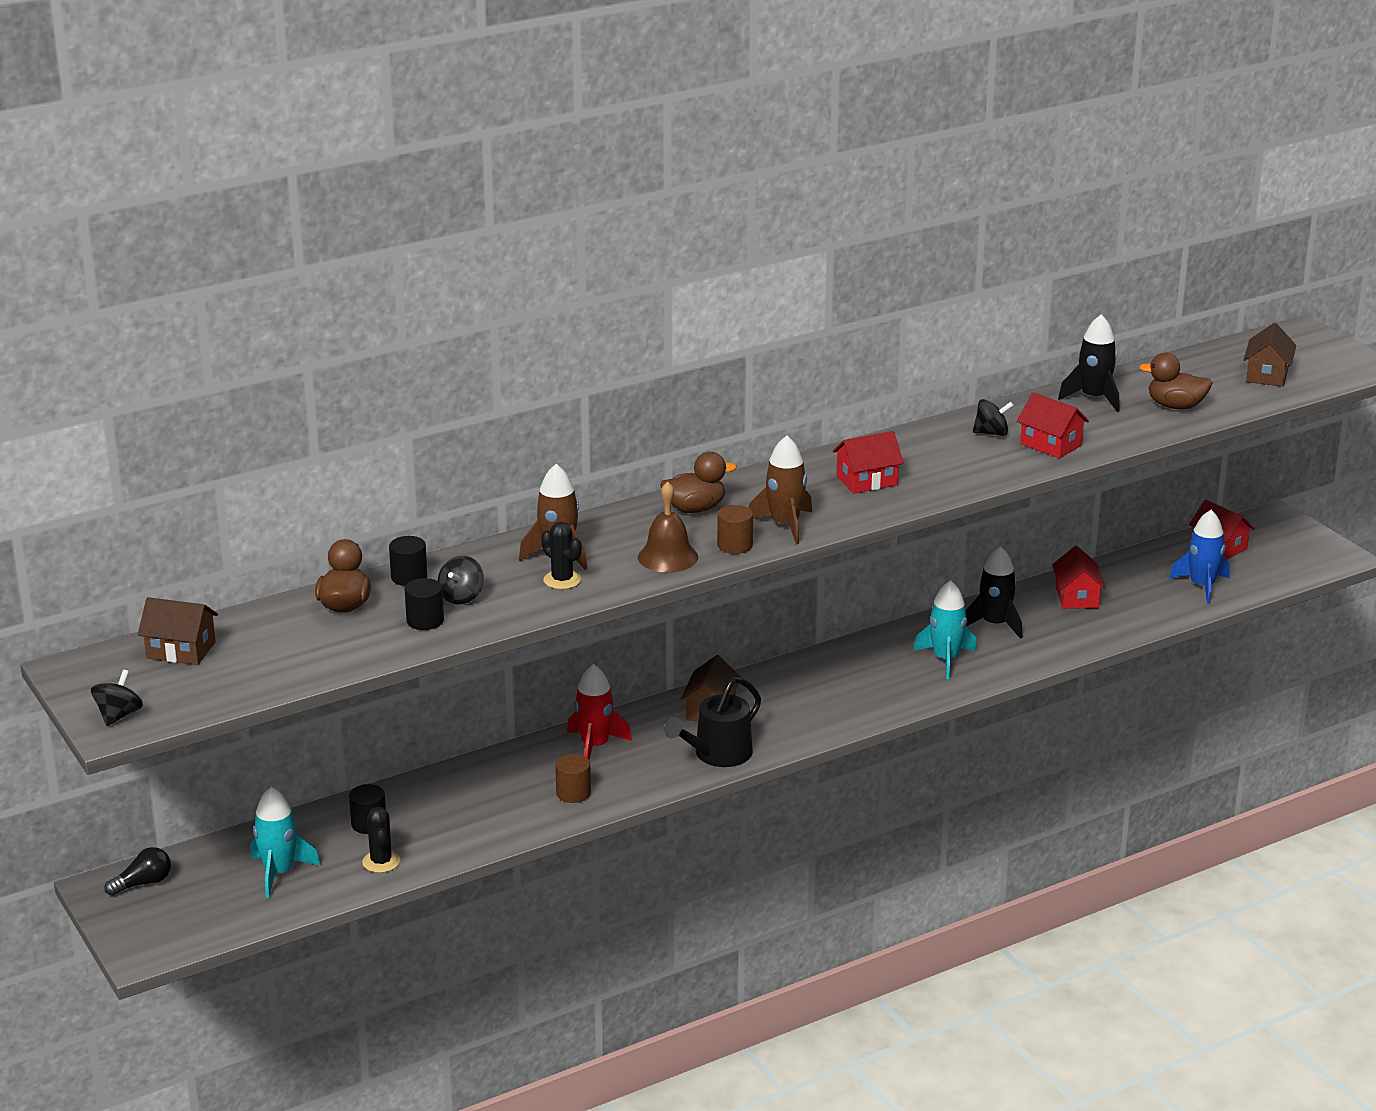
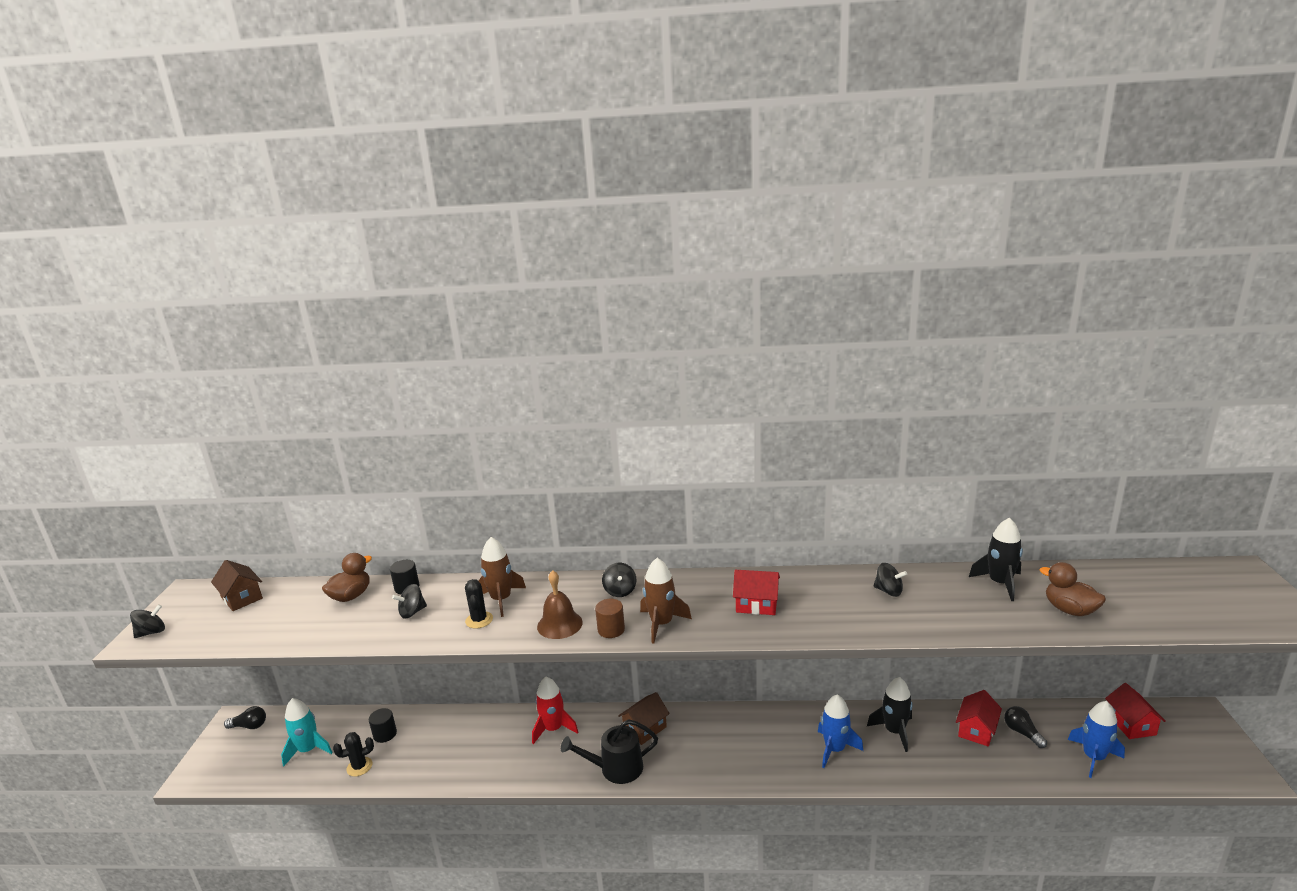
camera: 35 degrees right, 5 degrees down
(381, 862) = (359, 767): black cactus -> black cactus turned 45 degrees clockwise
(425, 621) = (371, 623): black cylinder -> none
(573, 793) = (506, 762): brown cylinder -> none
(695, 509) = (620, 591): brown duck -> black spinning top
(945, 660) = (834, 749): turquoise rocket -> blue rocket
(1051, 444) = (929, 615): red house -> none
(1122, 586) = (1022, 732): none -> black light bulb
(1267, 375) = (1182, 603): brown house -> none

